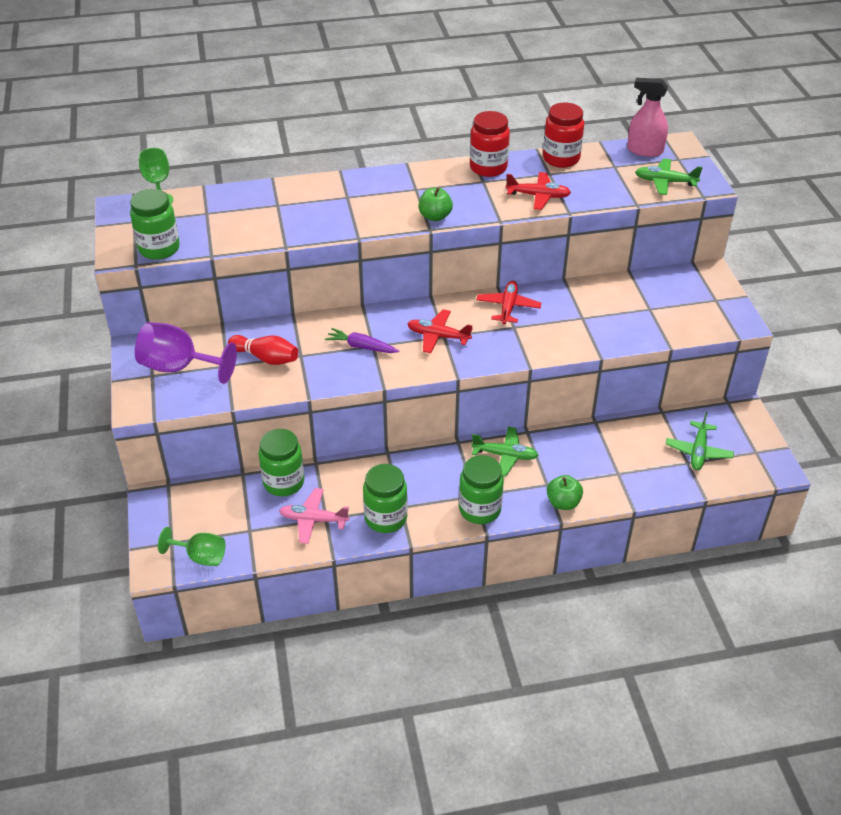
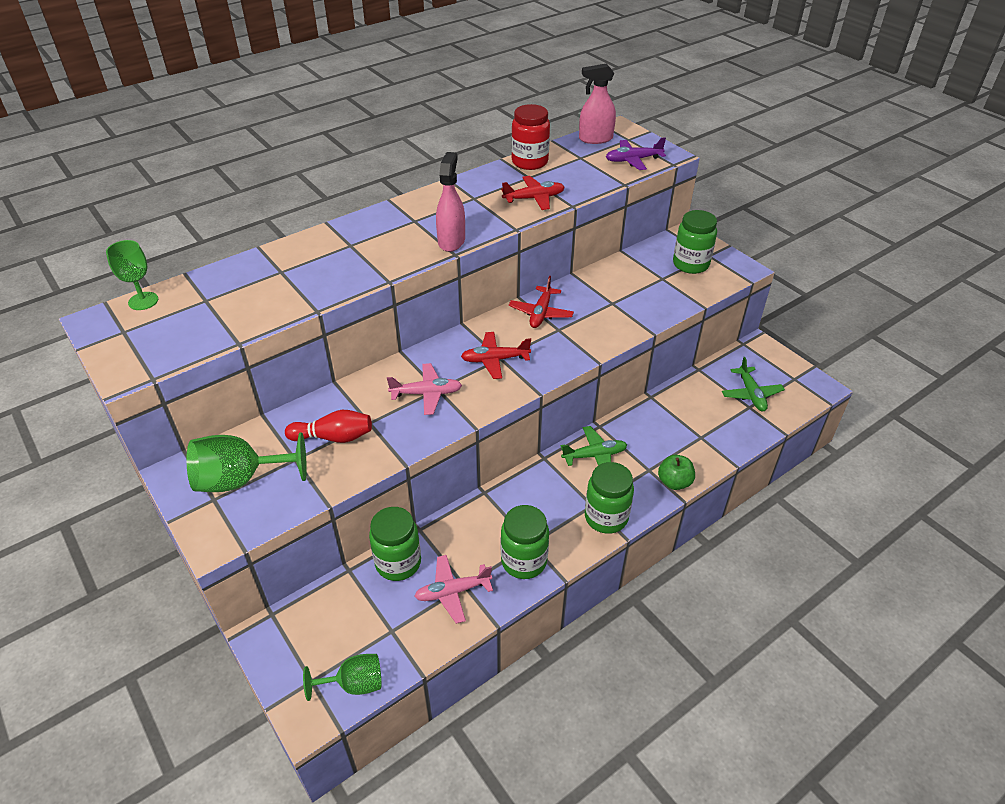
camera: 25 degrees left, 0 degrees up
(159, 249) = (171, 353): green jar -> green jar (690, 264)
(179, 367) = (241, 479): purple goblet -> green goblet
(361, 347) = (426, 393): purple carrot -> pink plane
(435, 216) = (451, 241): green apple -> pink spray bottle
(488, 168) = (470, 185): red jar -> none
(508, 307) = (541, 313): red plane -> red plane turned 150 degrees counterclockwise
(665, 182) = (633, 160): green plane -> purple plane

